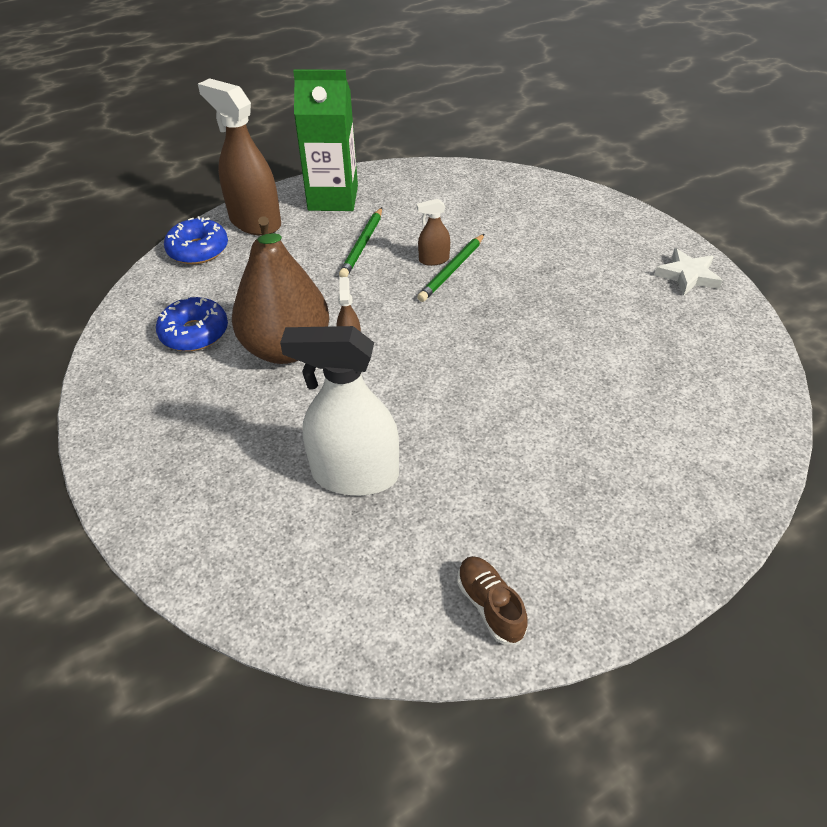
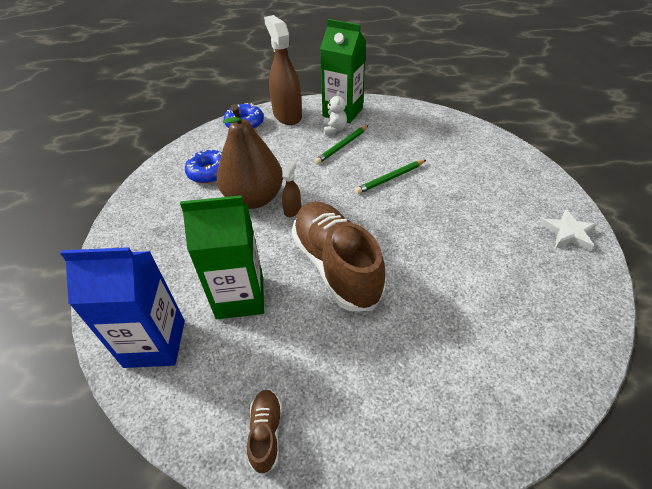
camera: 25 degrees right, 0 degrees up
(280, 569) = (155, 343): none -> blue carton
(337, 225) = (334, 129): none -> white teddy bear
(354, 475) = (240, 297): white spray bottle -> green carton
(434, 260) = (382, 168): brown spray bottle -> none
(451, 396) = (336, 265): none -> brown shoe

